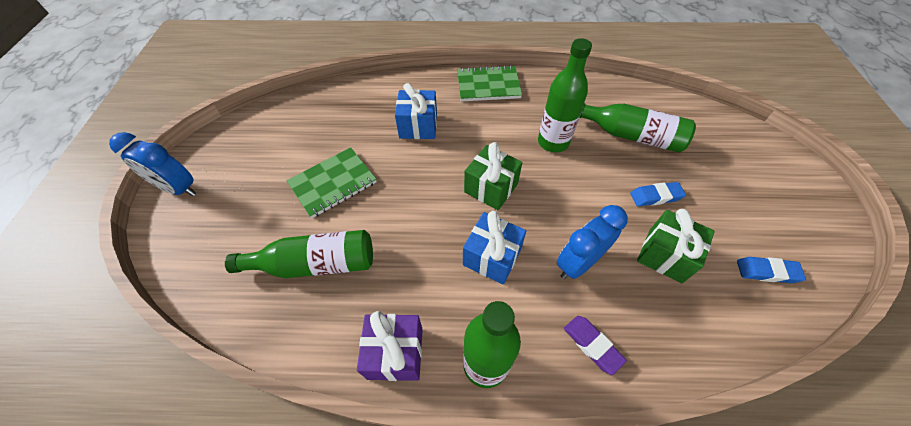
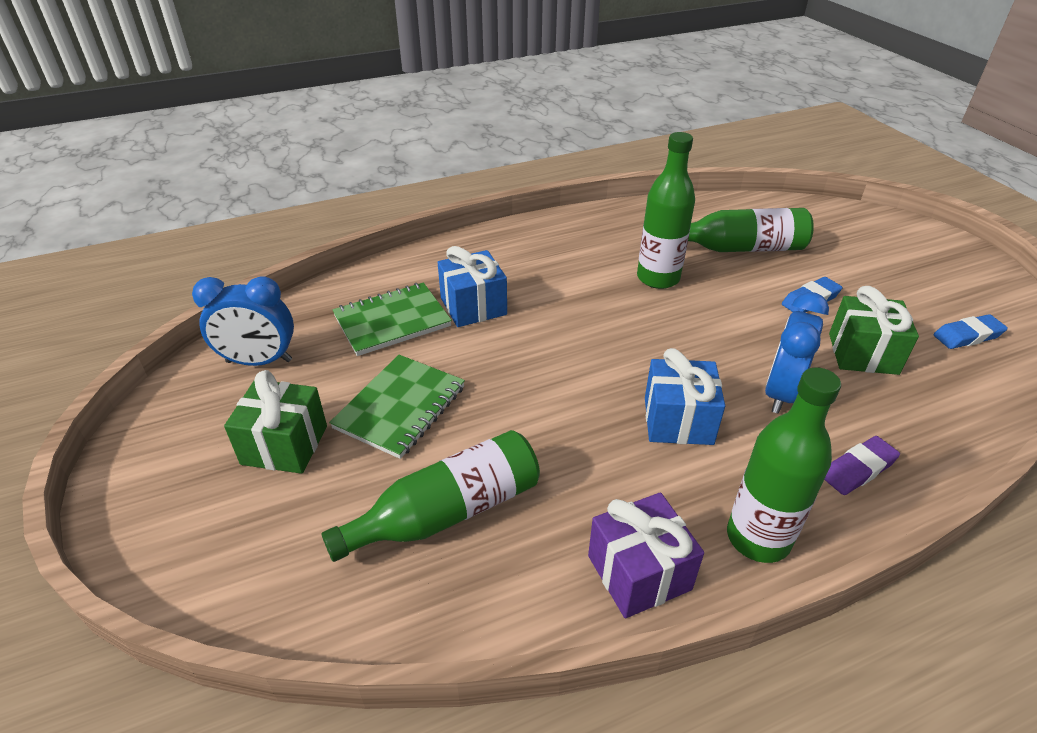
camera: 25 degrees left, 15 degrees down
(179, 188) = (141, 493): blue clock -> blue clock (259, 361)
(488, 85) = (533, 239): green notebook -> green notebook (392, 321)
(491, 188) = (620, 347): green gift -> green gift (284, 445)
(592, 345) = (858, 469): purple eraser -> purple eraser turned 60 degrees counterclockwise

